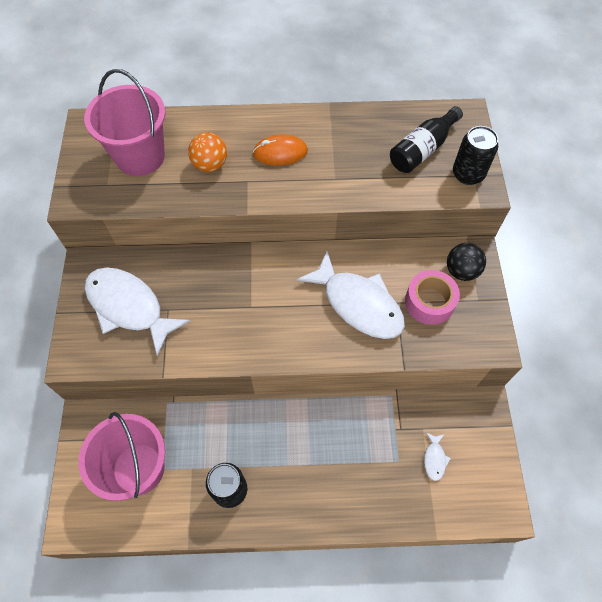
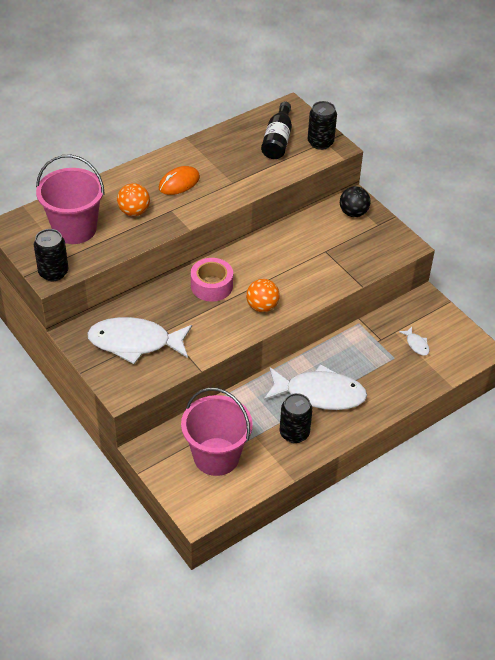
camera: 35 degrees left, 15 degrees down
(80, 196) = (53, 272): none -> black can
(280, 335) = (262, 306): none -> orange ball
(358, 304) = (300, 263): white fish -> white fish (320, 394)
(429, 302) = (347, 240): pink tape -> pink tape (211, 286)

